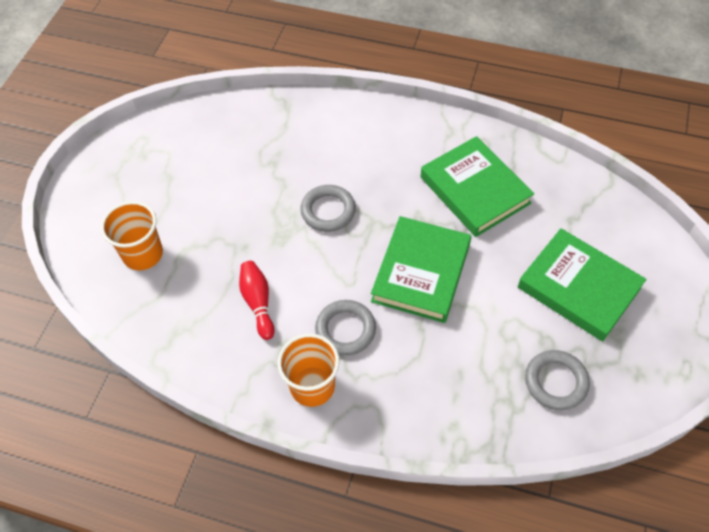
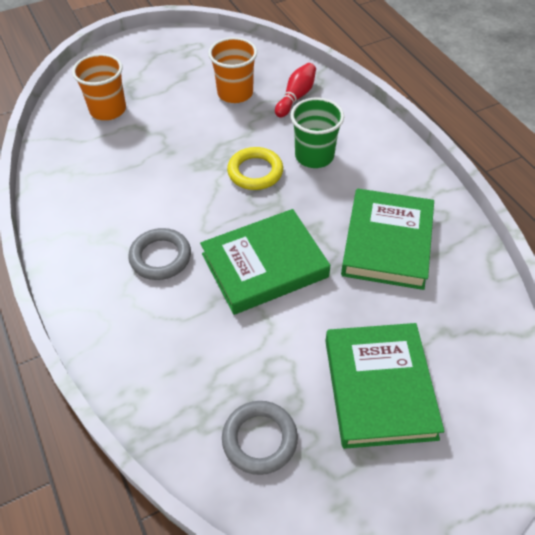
camera: 45 degrees right, 5 degrees down
(258, 303) = (131, 192): red bowling pin -> red bowling pin (296, 97)
(312, 386) = (90, 273): orange cup -> orange cup (235, 93)
(328, 211) = (255, 172): grey ring -> yellow ring
(353, 165) = (314, 156): none -> green cup

